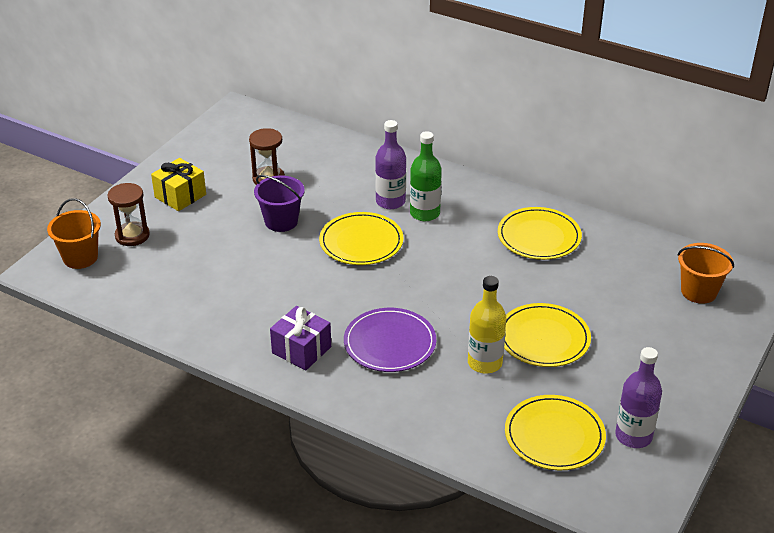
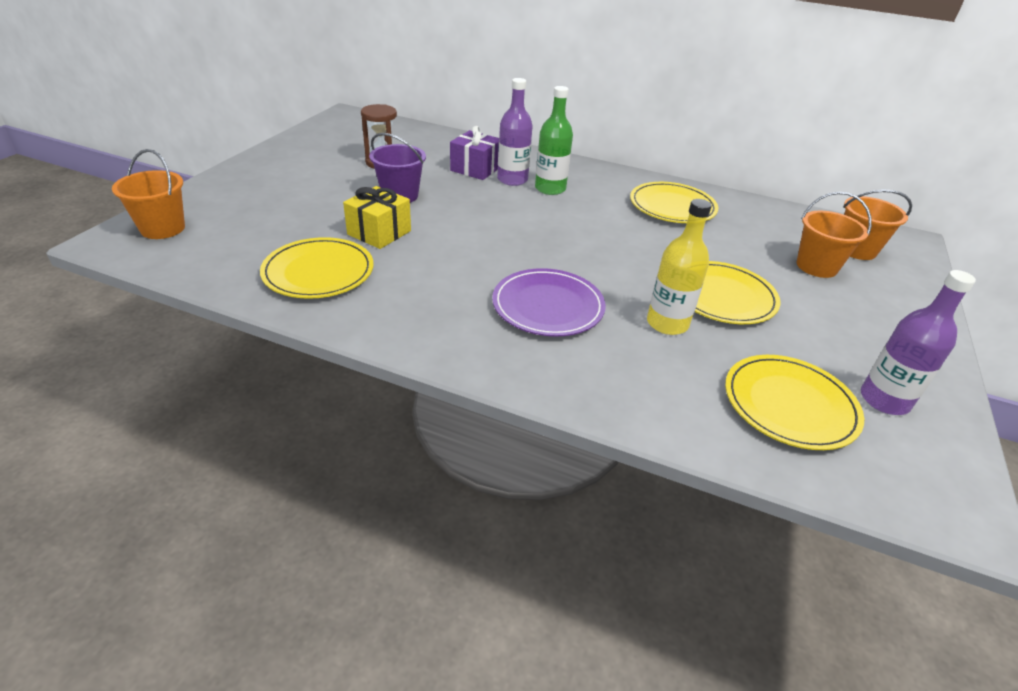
camera: 10 degrees left, 0 degrees up
(132, 236) = (229, 208): brown hourglass -> none
(180, 196) = (287, 175): yellow gift -> yellow gift (379, 232)
(301, 350) = (441, 316): purple gift -> purple gift (475, 169)
(361, 242) = (490, 212): yellow plate -> yellow plate (318, 272)
(648, 310) = (816, 266): none -> orange bucket

